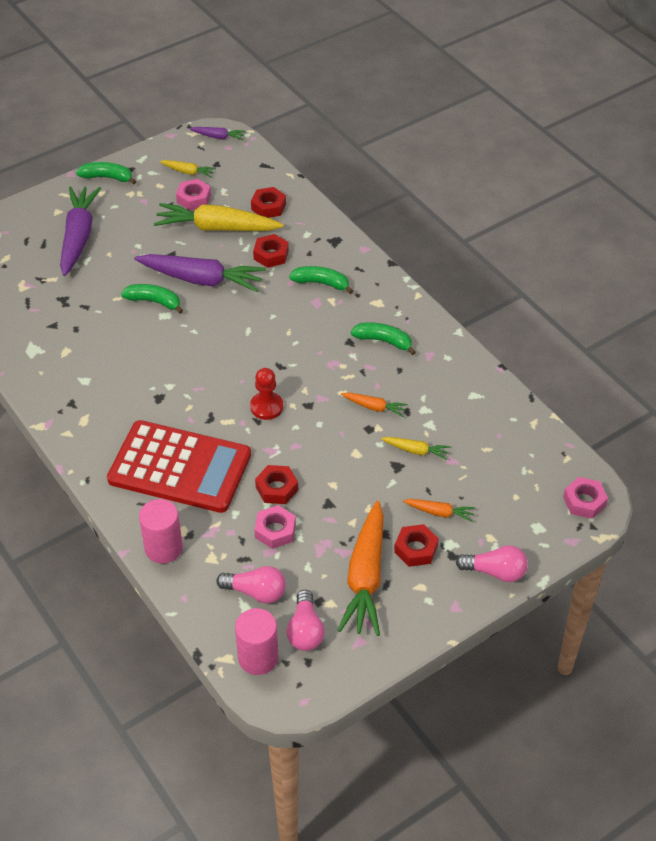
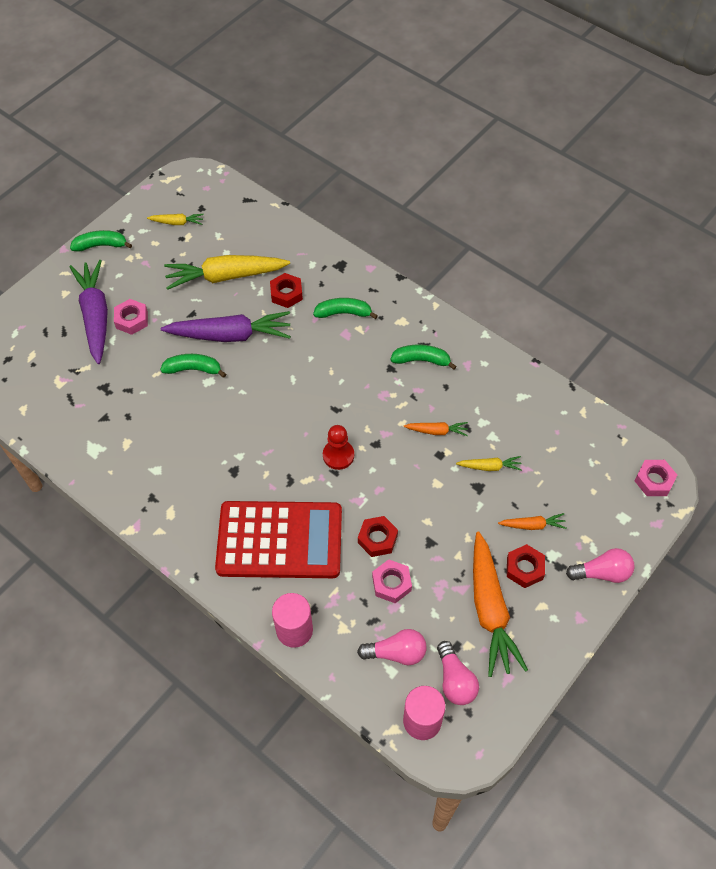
camera: 15 degrees left, 10 degrees up
(194, 198) = (192, 250): pink nut -> pink nut (132, 320)
(218, 137) = (193, 178): purple carrot -> none
(268, 207) = (266, 243): red nut -> none

